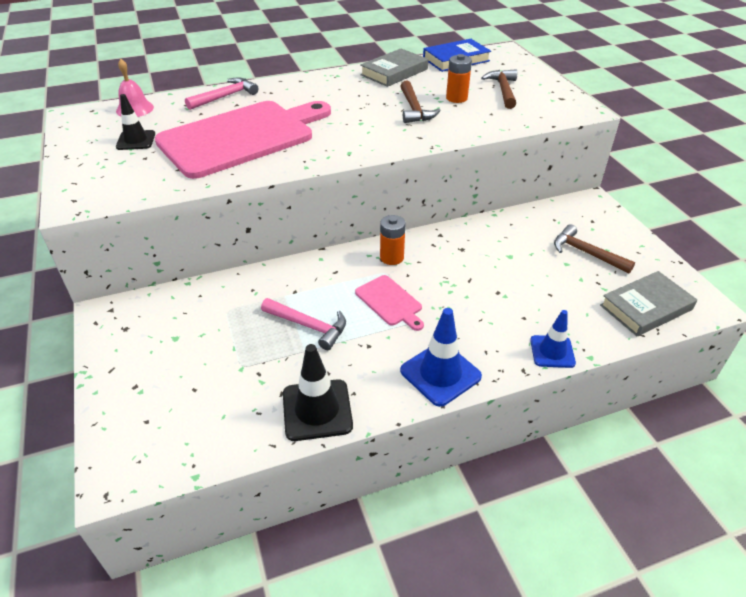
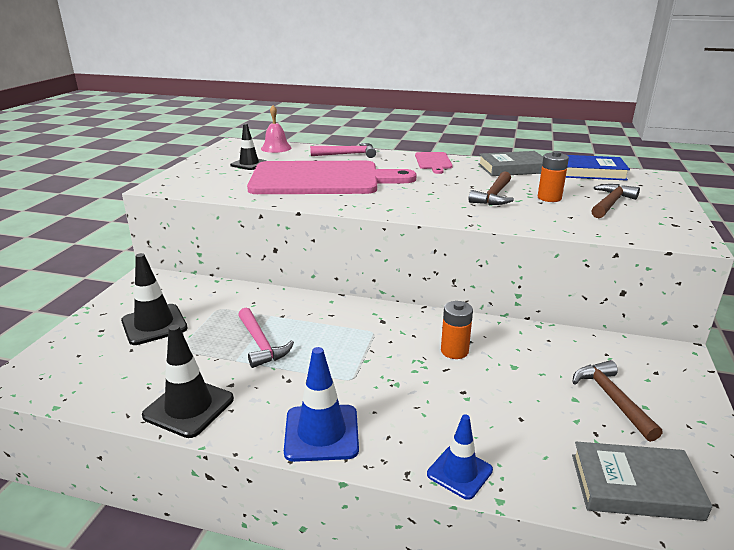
camera: 35 degrees right, 15 degrees down
(184, 355) = (154, 325): none -> black traffic cone
(390, 302) = (348, 355): pink cutting board -> pink cutting board (433, 162)
(392, 257) = (392, 323): orange battery -> orange battery (454, 351)

